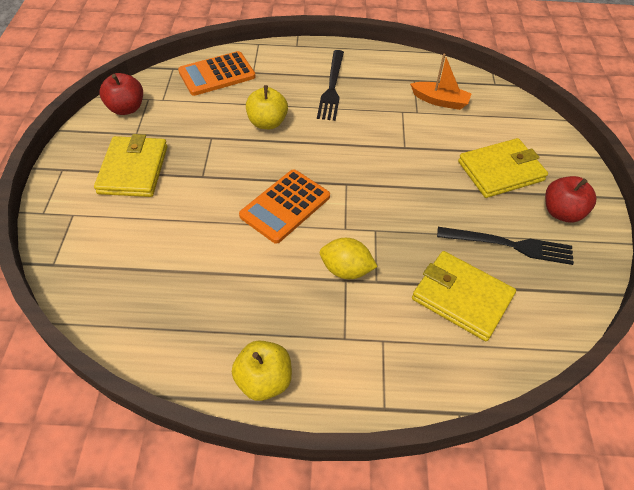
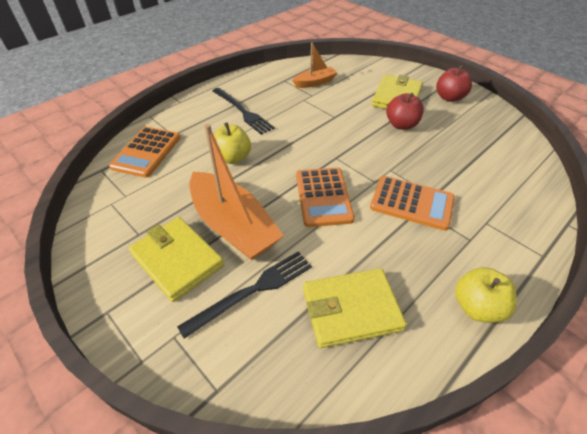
camera: 45 degrees left, 5 degrees down
(126, 108) = (101, 223): red apple -> red apple (401, 125)
(195, 175) = (233, 226): none -> orange boat
(346, 270) = (411, 203): yellow lemon -> orange calculator
(462, 297) = (479, 169): yellow wallet -> yellow wallet (351, 309)
(509, 245) = (455, 128): black fork -> black fork (253, 291)

